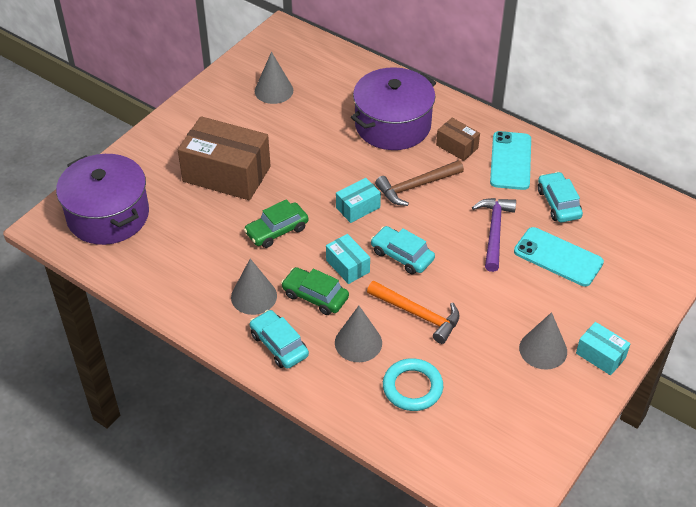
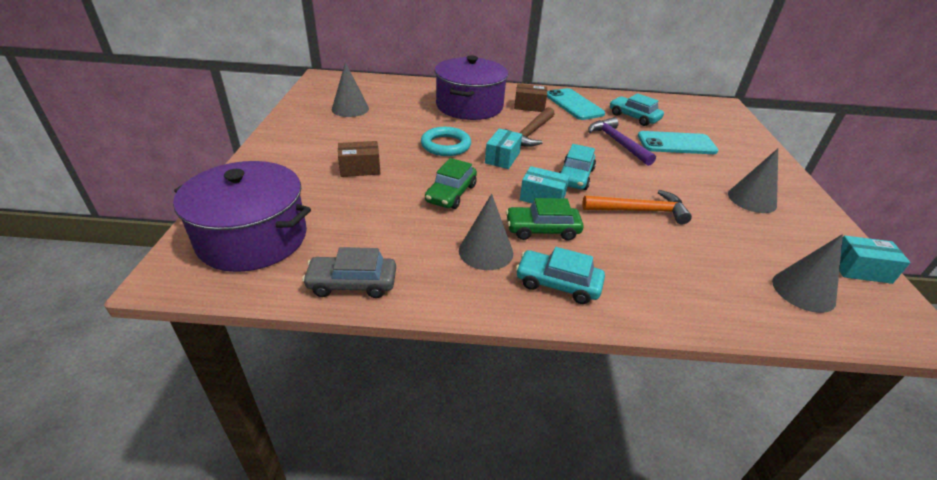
camera: 35 degrees left, 10 degrees down
(145, 281) = (352, 283): none -> grey car
(226, 174) = (360, 169): brown box -> brown box, size x0.48
(358, 342) = (623, 251): grey cone -> grey cone (803, 291)
(402, 255) = (575, 177): turquoise car -> turquoise car turned 75 degrees counterclockwise
(412, 387) = (711, 267): turquoise ring -> turquoise ring (445, 145)
(600, 355) = (788, 189): turquoise box -> turquoise box (860, 269)

